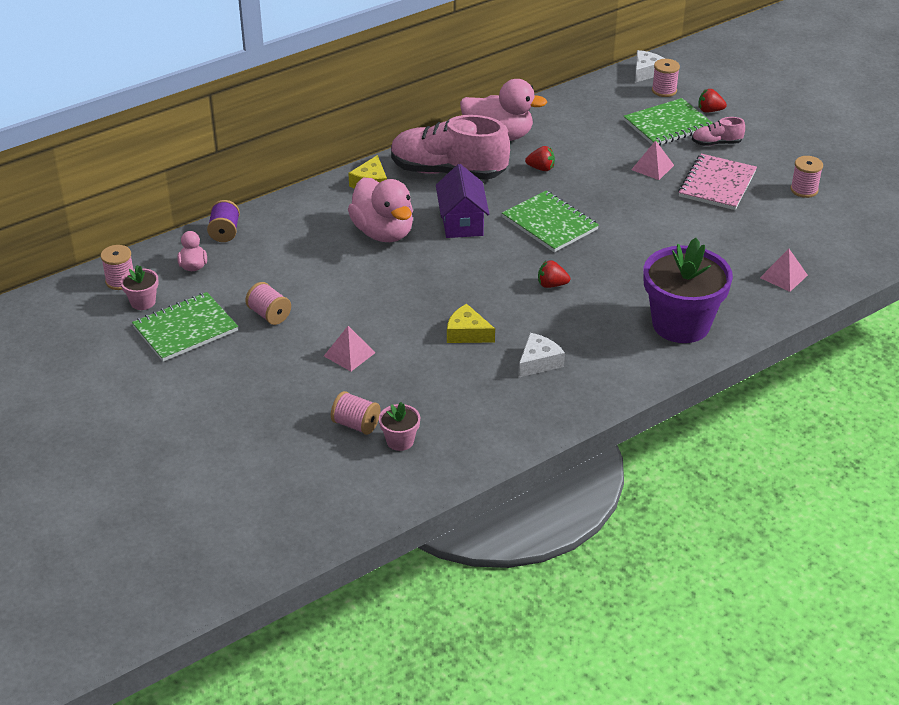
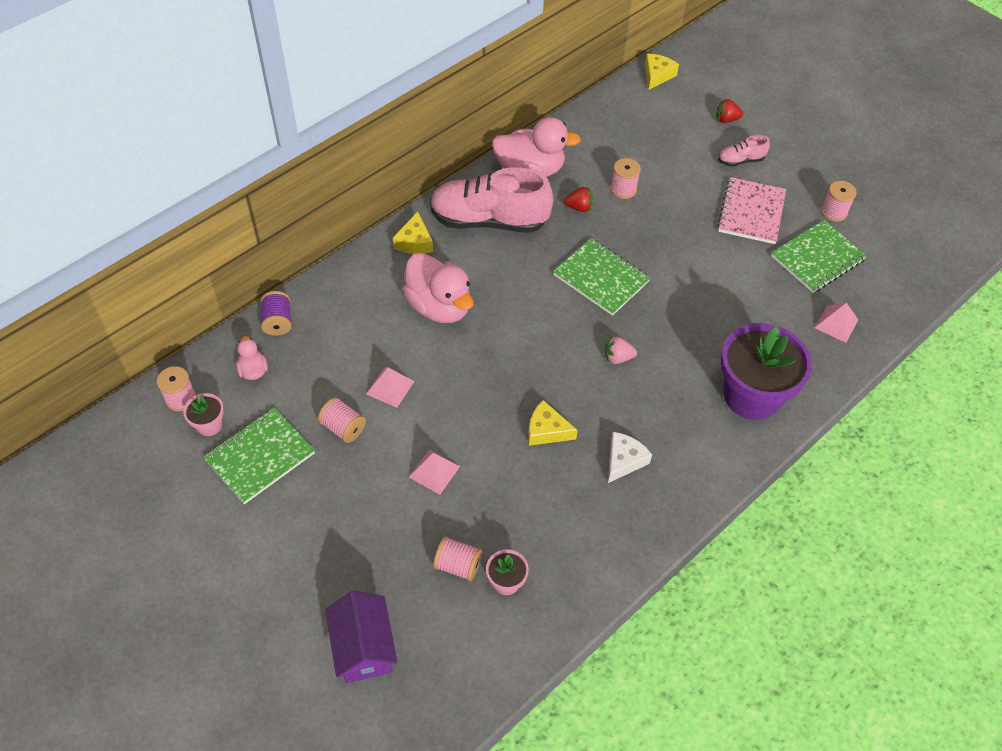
camera: 10 degrees left, 15 degrees up
(461, 222) = (514, 285): purple house -> purple house (363, 648)
(551, 285) = (617, 358): red strawberry -> pink strawberry
(646, 72) = (657, 75): white cheese -> yellow cheese
(652, 167) = (686, 196): pink pyramid -> pink pyramid (390, 387)
(664, 90) = (678, 97): pink spool -> pink spool (623, 189)
(668, 125) = (690, 141): green notebook -> green notebook (817, 258)

